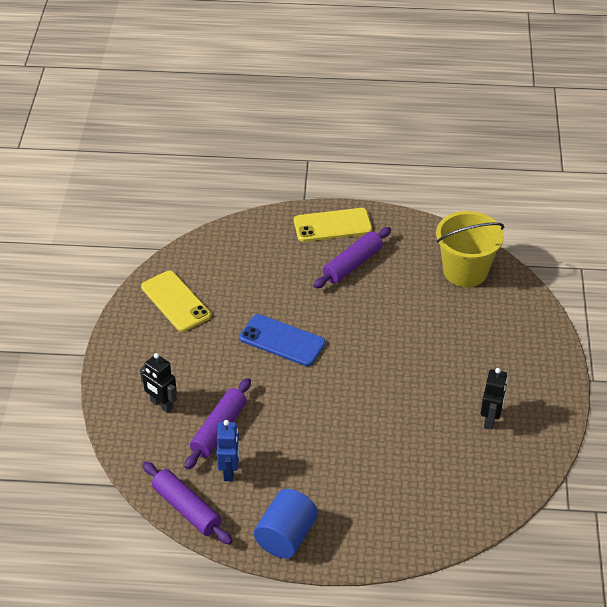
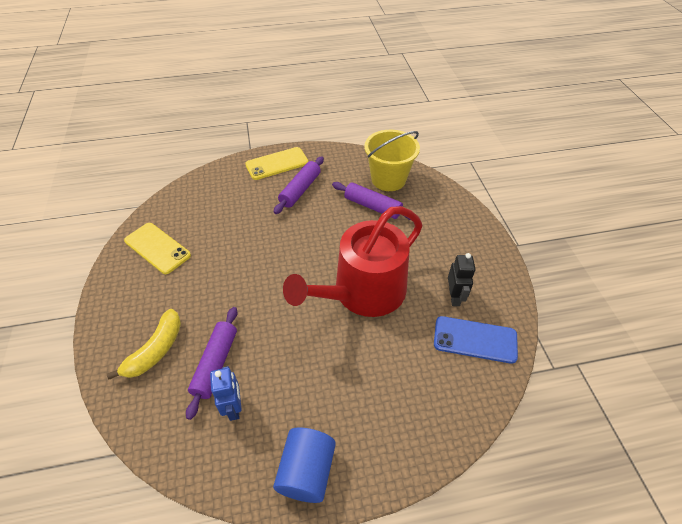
camera: 15 degrees left, 5 degrees up
(161, 405) = (155, 350): black robot -> yellow banana
(187, 509) = (196, 465): purple rolling pin -> purple rolling pin (372, 206)
(282, 340) = (257, 264): blue phone -> blue phone (475, 339)
(389, 394) = (362, 292): none -> red watering can

